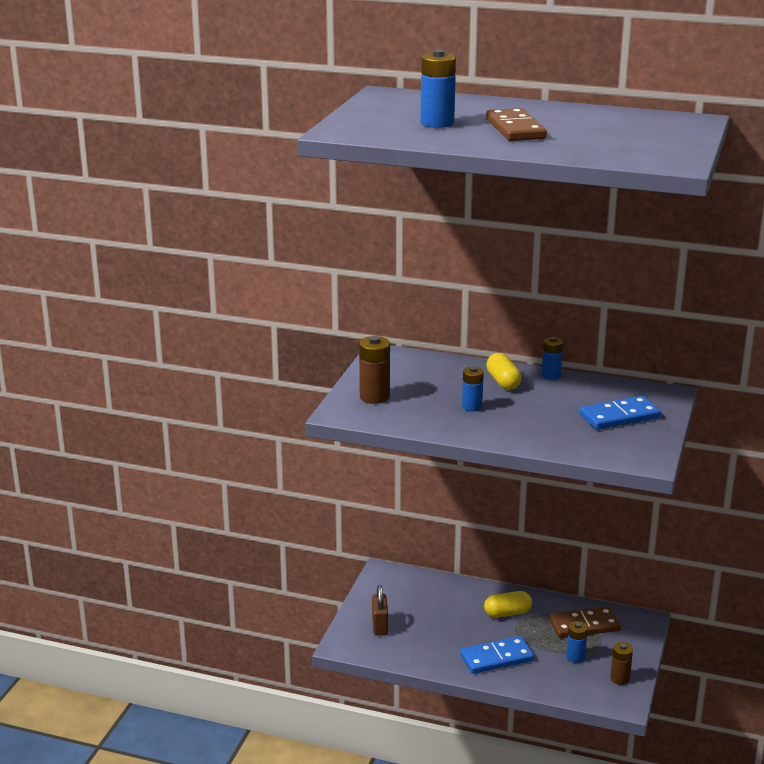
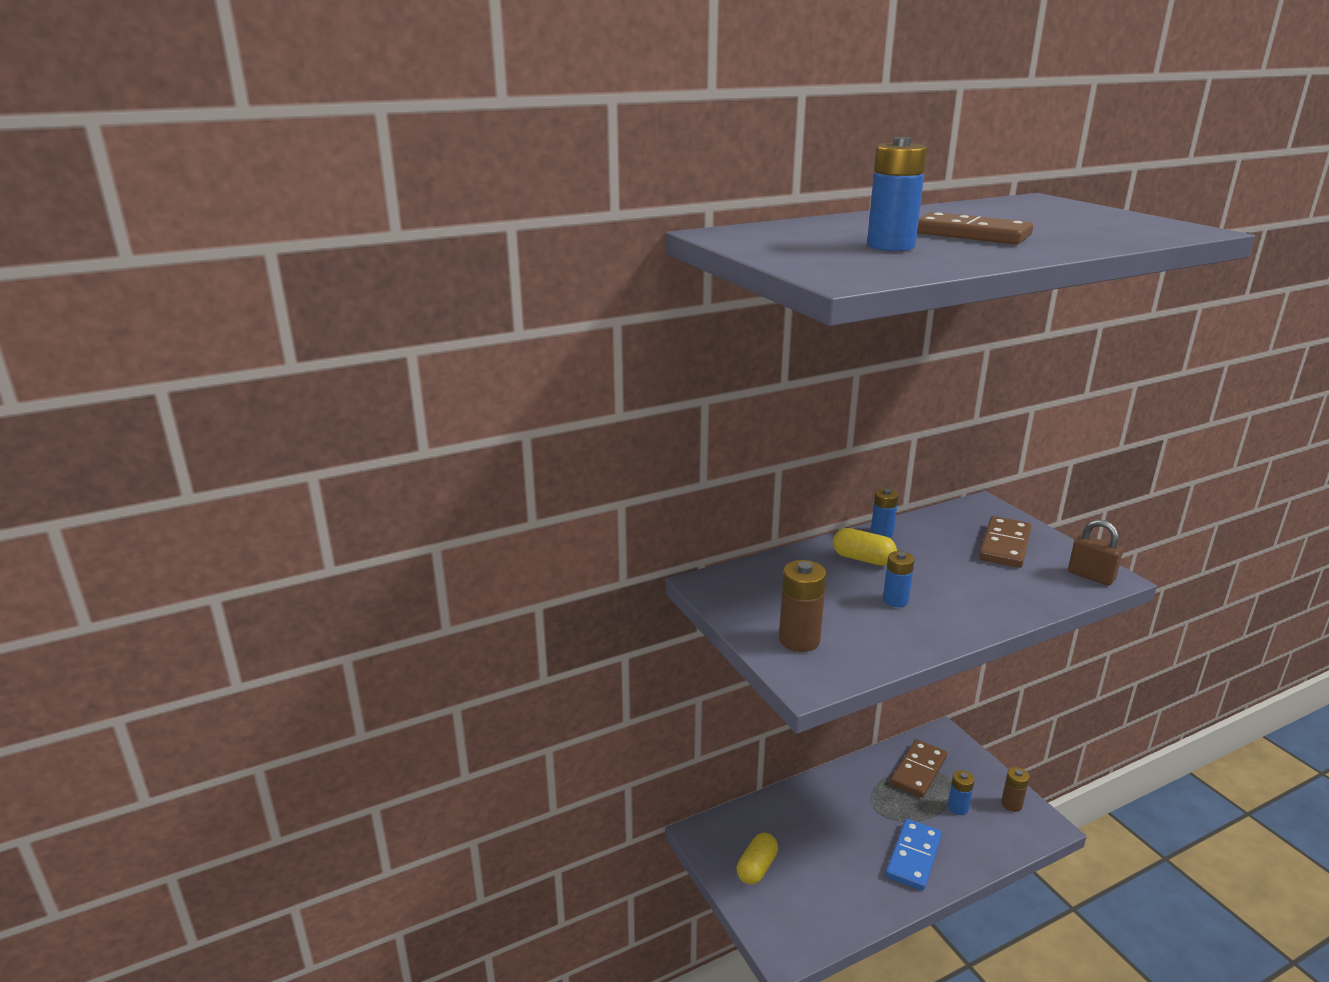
camera: 45 degrees left, 0 degrees up
(379, 626) = (783, 901): brown padlock -> brown padlock (1091, 576)
(507, 613) = (854, 802): yellow capsule -> yellow capsule (757, 867)
(619, 416) = (1004, 545): blue domino -> brown domino

